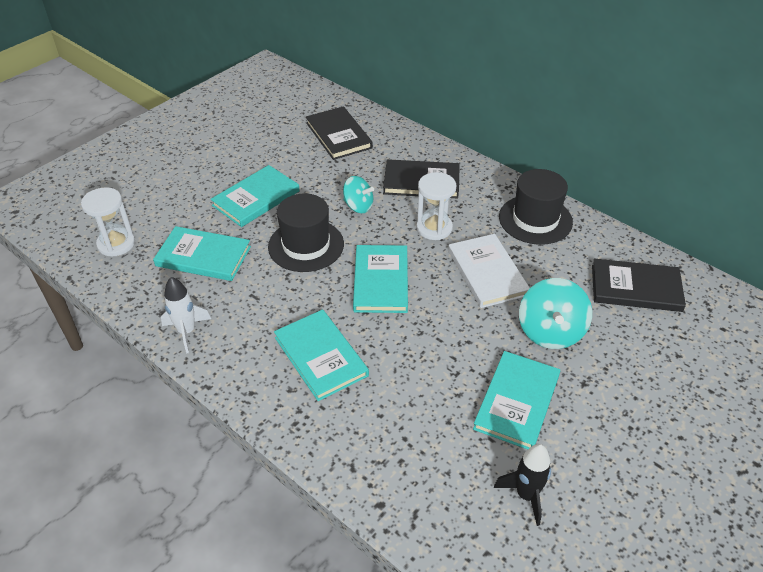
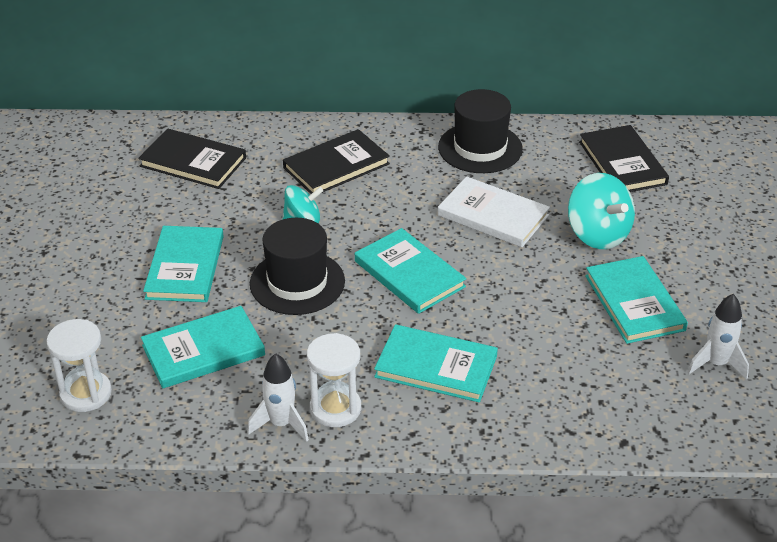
camera: 40 degrees left, 5 degrees down
(434, 228) = (400, 202): white hourglass -> white hourglass (335, 408)
(526, 495) = (716, 364): black rocket -> white rocket
(636, 288) = (622, 163): black book -> black book turned 75 degrees counterclockwise

